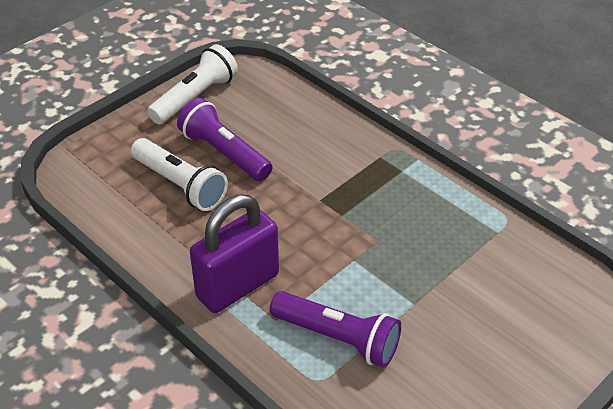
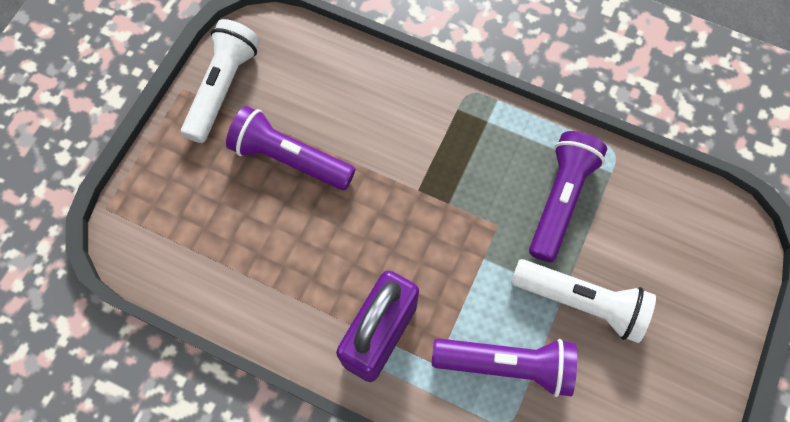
camera: 20 degrees left, 25 degrees up
(180, 185) = (260, 220): white flashlight -> white flashlight (581, 302)
(441, 238) = (560, 200): none -> purple flashlight

